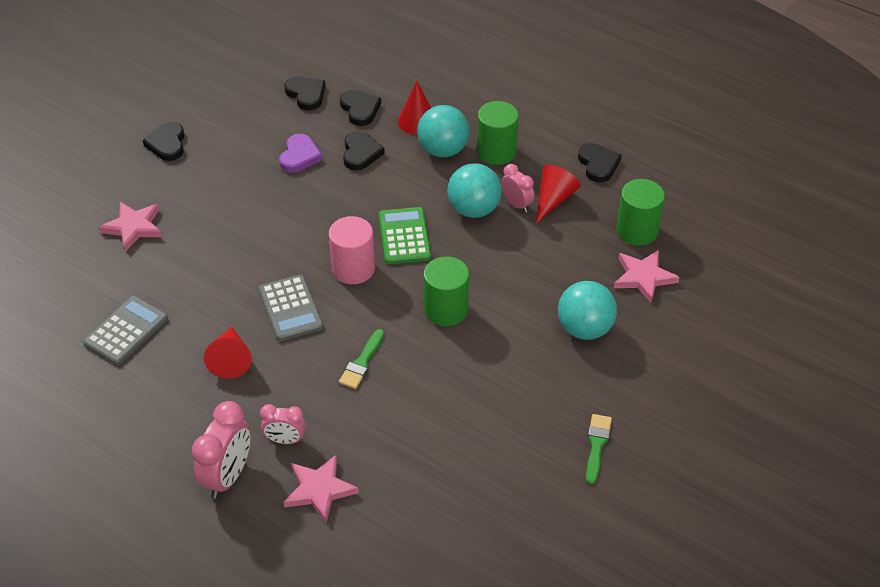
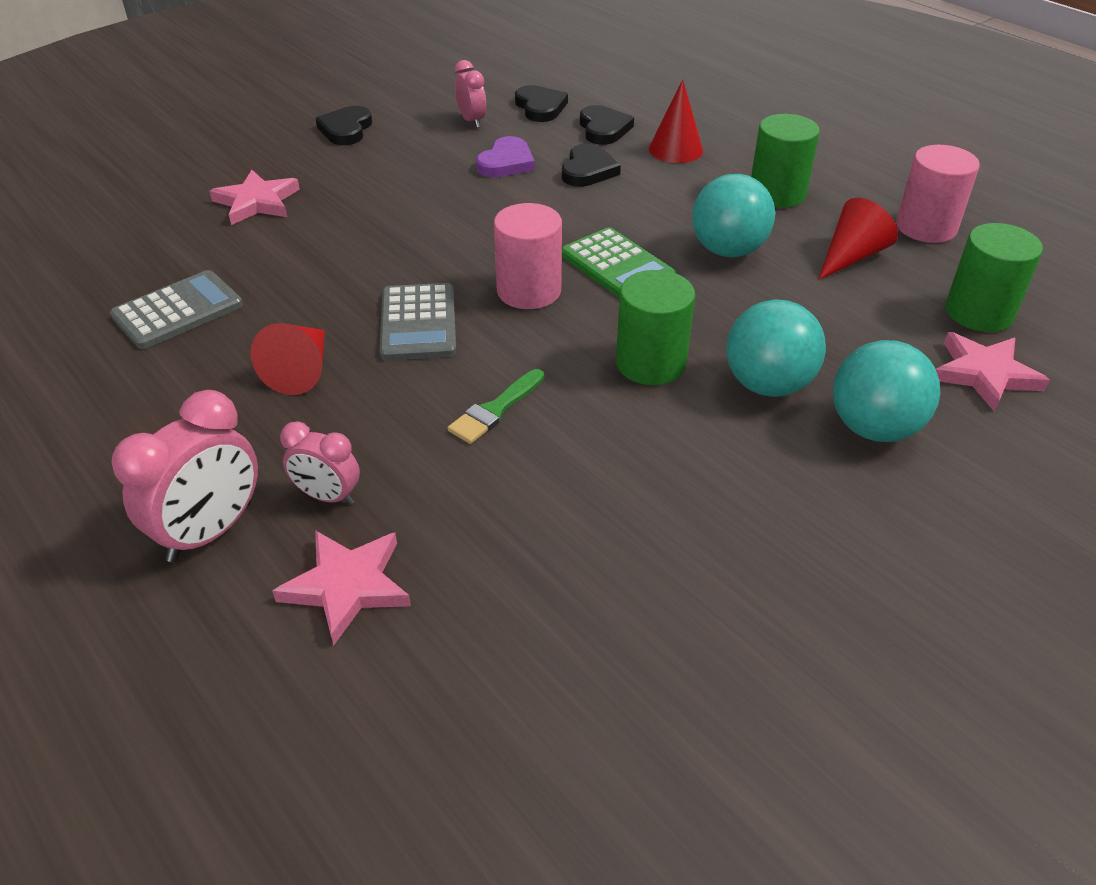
camera: 15 degrees right, 5 degrees down
(404, 236) = (616, 265): green calculator -> green calculator turned 135 degrees clockwise
(443, 150) = (702, 182): turquoise ball -> turquoise ball (767, 385)
(516, 204) = (793, 254): pink clock -> pink clock (472, 121)
(597, 445) = (868, 617): green brush -> none
(598, 164) = (926, 227): black heart -> pink cylinder

